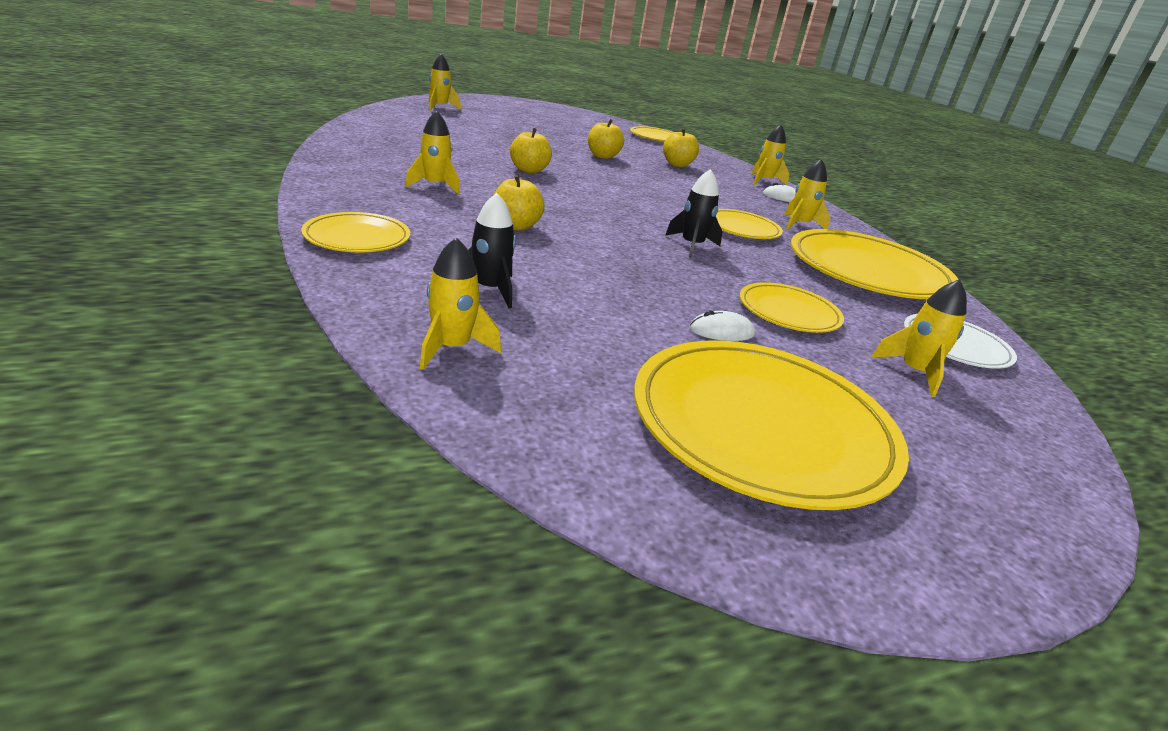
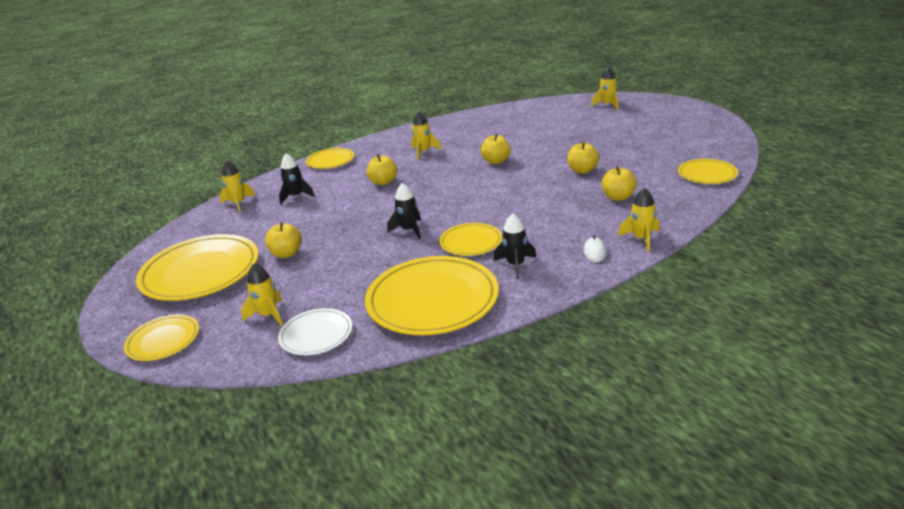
camera: 85 degrees right, 0 degrees up
(721, 331) = (286, 254): white mouse -> yellow apple
(788, 312) = (326, 271): yellow plate -> yellow plate (163, 340)
(799, 225) = (515, 265): yellow rocket -> black rocket

